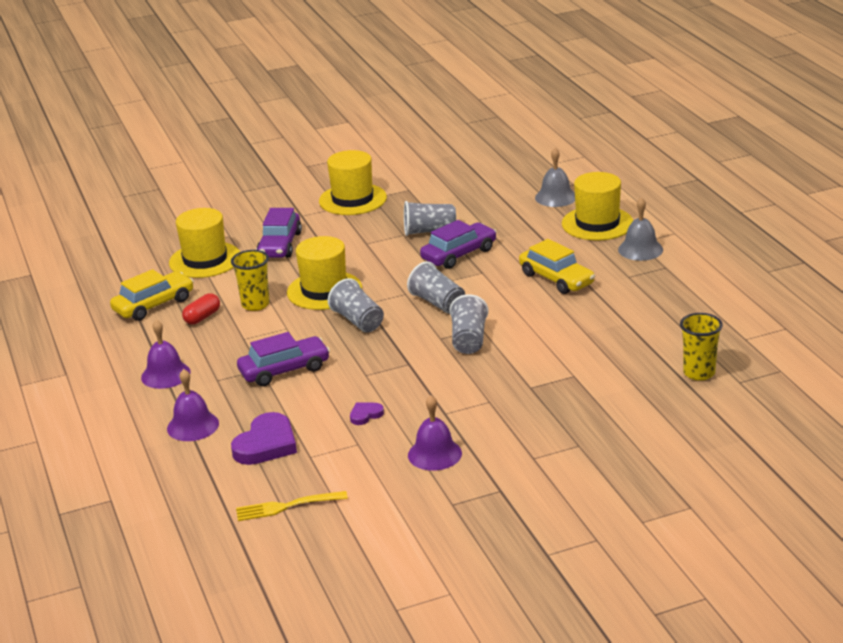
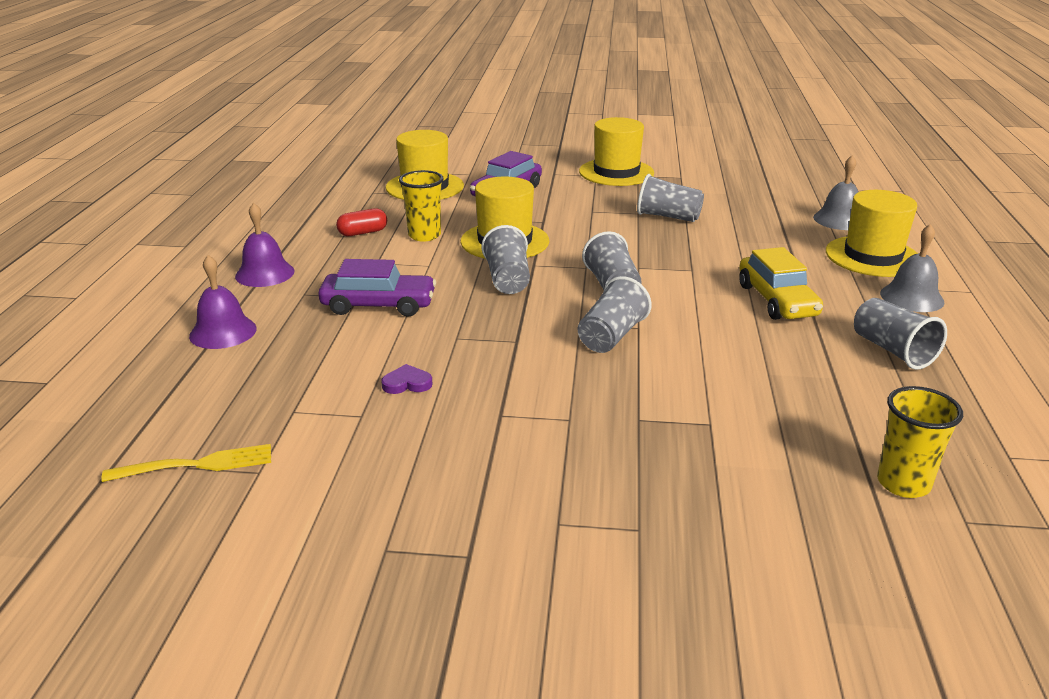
camera: 25 degrees right, 0 degrees up
(154, 305) = (334, 210): yellow car -> none
(266, 444) = (266, 379): purple heart -> none
(287, 506) = (195, 465): yellow fork -> yellow fork turned 150 degrees clockwise
(434, 454) = (435, 465): purple bell -> none
(459, 254) = (681, 245): purple car -> none
(649, 293) = (892, 351): none -> grey cup

